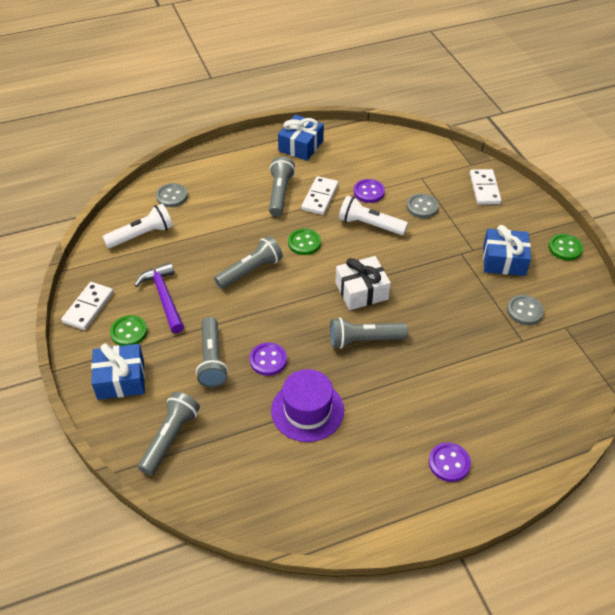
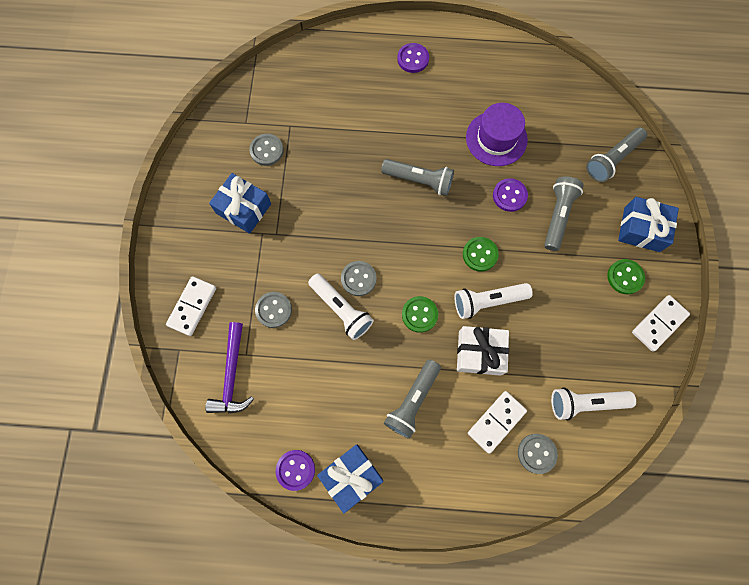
camera: 155 degrees left, 25 degrees up
(164, 297) = (582, 305): purple hammer -> purple hammer (232, 375)
(250, 271) = (487, 301): grey flashlight -> white flashlight
(320, 197) = (372, 374): white domino -> white domino (496, 421)
(361, 291) = (394, 231): white gift -> white gift (479, 353)
(369, 192) = (315, 358): purple button -> purple button (295, 470)
(369, 248) = (358, 279): none -> grey button
(565, 248) = (177, 197): green button -> green button (480, 254)

